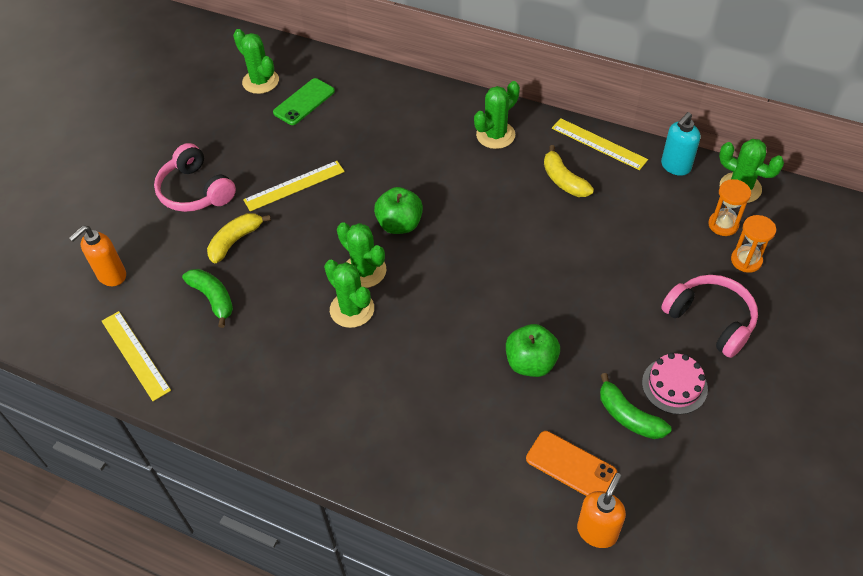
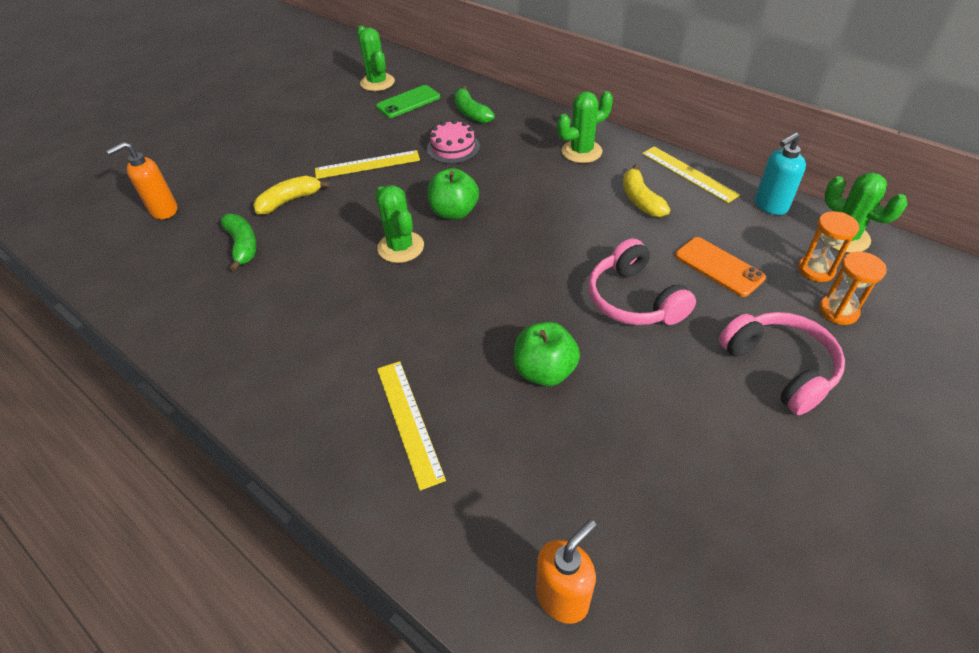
camera: 15 degrees right, 5 degrees down
(135, 355) = (143, 282): yellow ruler -> yellow ruler (409, 421)
(195, 191) = (276, 155): pink headphones -> pink headphones (634, 299)
(352, 309) = (372, 280): green cactus -> none
(571, 466) = (554, 501): orange phone -> orange phone (718, 267)
(628, 416) = (646, 457): green banana -> green banana (471, 113)
(674, 385) = (715, 433): pink cake -> pink cake (453, 147)

